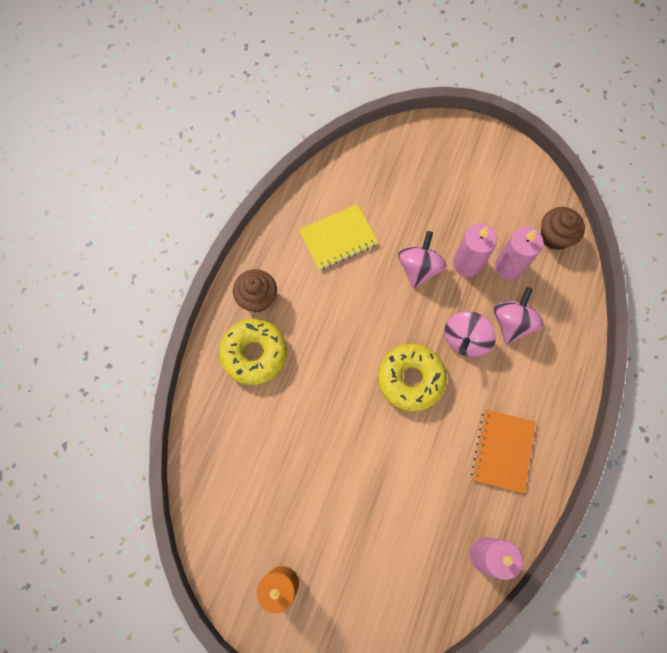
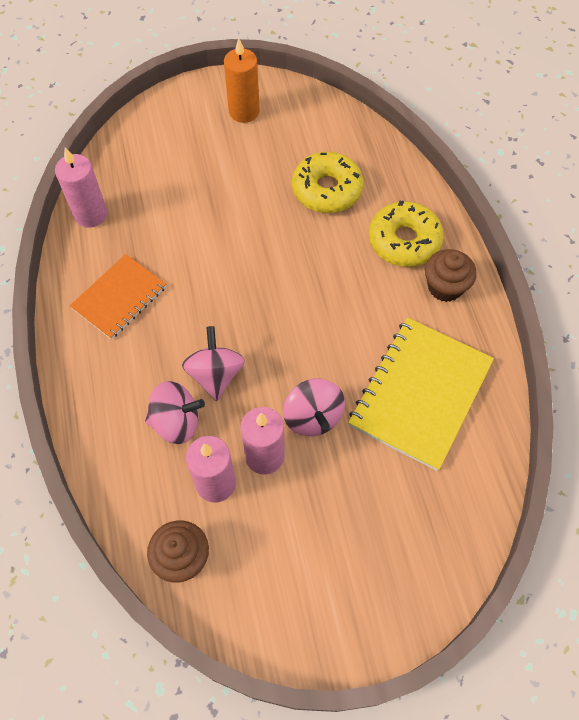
camera: 145 degrees right, 10 degrees down
(338, 238) = (420, 393): yellow notebook -> yellow notebook, size x1.59
(411, 379) = (245, 306): yellow donut -> yellow donut (327, 190)
(502, 451) = (119, 298): orange notebook -> orange notebook turned 60 degrees clockwise
(512, 322) = (176, 422): pink spinning top -> pink spinning top turned 75 degrees counterclockwise

